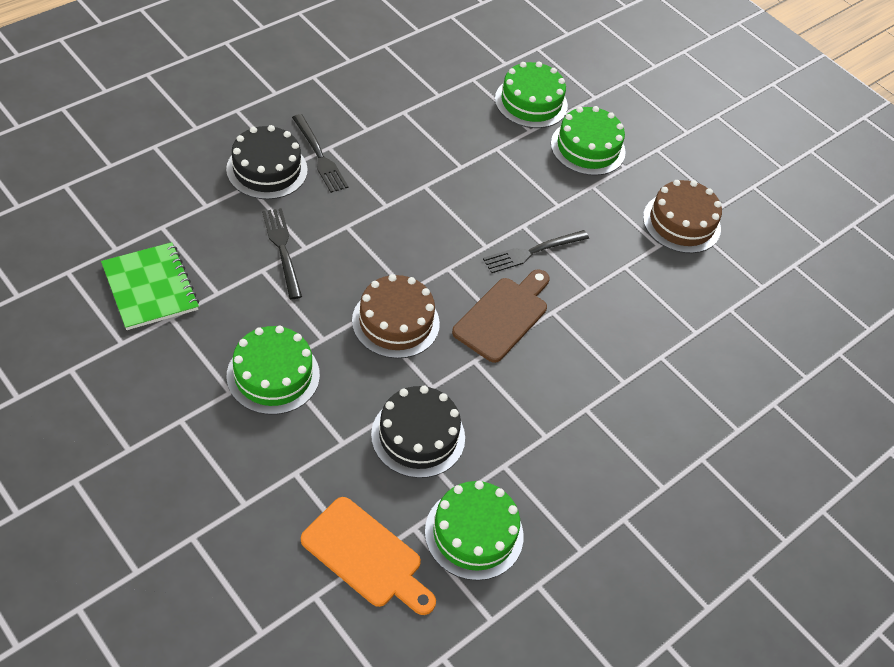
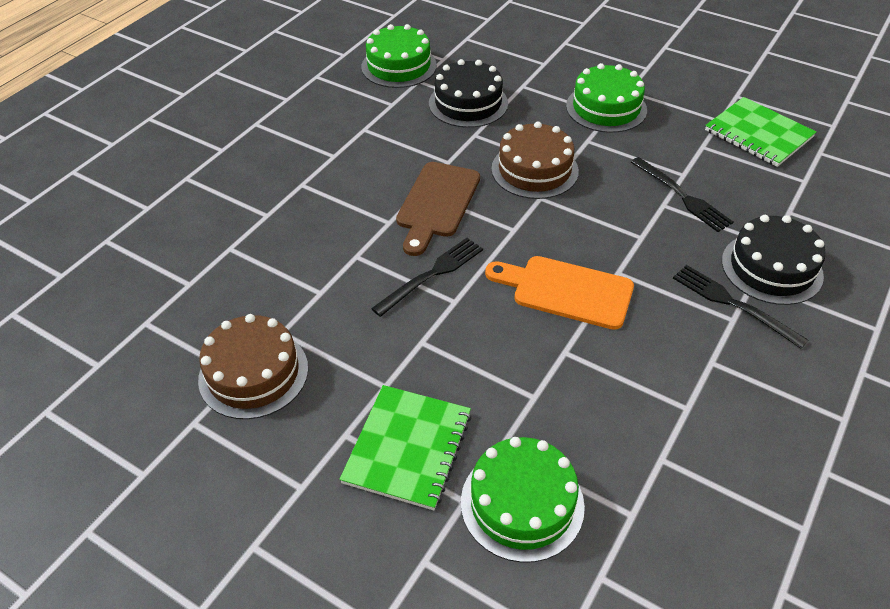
camera: 170 degrees right, 5 degrees down
(366, 556) = (467, 40): orange cutting board -> orange cutting board (566, 291)
(587, 148) = (408, 448): green cake -> green notebook

